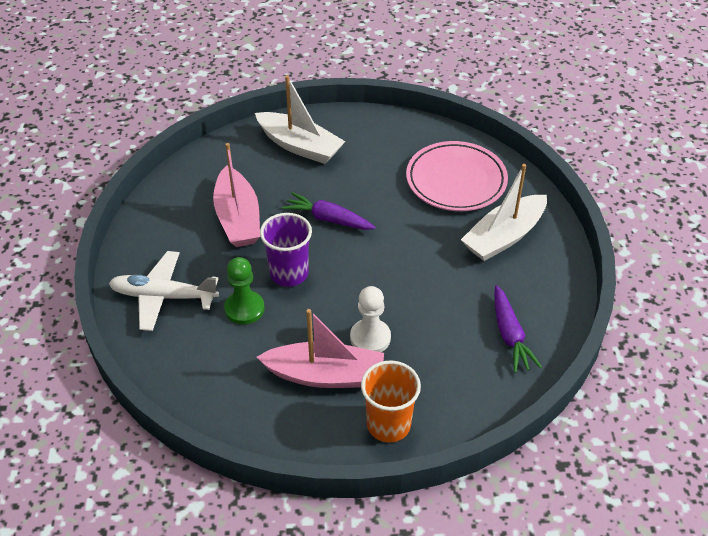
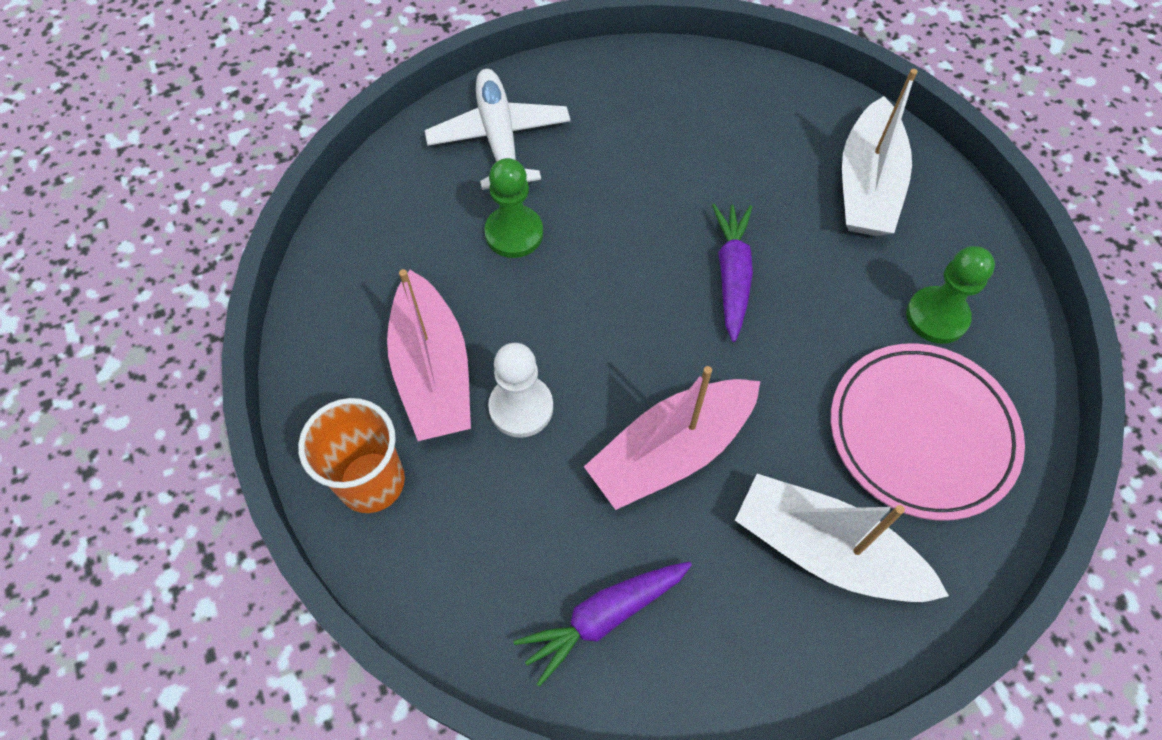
camera: 70 degrees right, 15 degrees up
(238, 218) = (676, 164): pink boat -> pink boat (671, 451)
(289, 273) = (600, 262): purple cup -> none
(394, 151) = (937, 316): none -> green pawn

